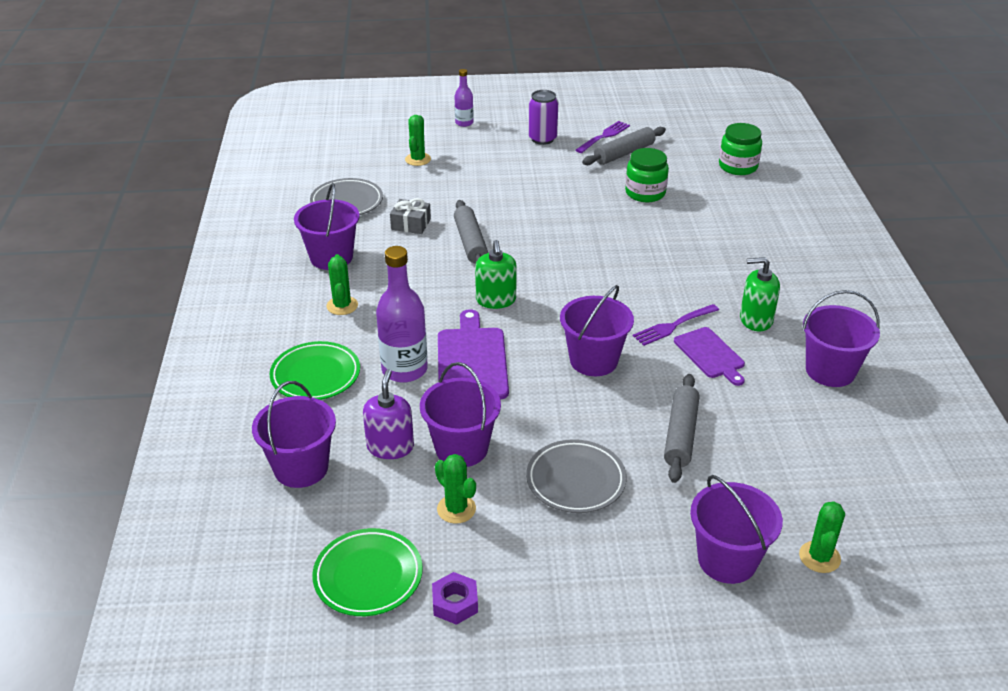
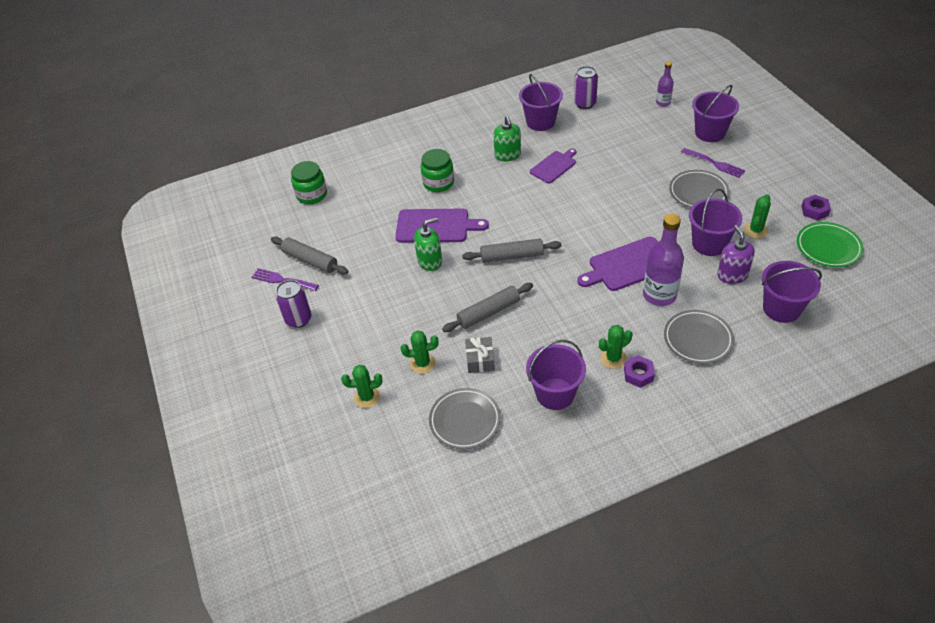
camera: 105 degrees left, 10 degrees up
(307, 316) = (638, 374): none -> purple nut
(315, 375) = (697, 339): green plate -> grey plate
(390, 447) = (732, 275): purple soap dispenser -> purple soap dispenser turned 90 degrees clockwise
(464, 123) = (281, 387): purple bottle -> purple bottle (663, 103)
(496, 300) = (555, 274): green soap dispenser -> green soap dispenser (430, 261)
(593, 360) = (591, 211): purple bucket -> none
(635, 236) = (436, 226): none -> purple cutting board
(645, 193) = (371, 234): green jar -> green jar (438, 183)
(673, 326) = (534, 186): purple fork -> purple fork (714, 163)
(680, 434) = (633, 163): grey rolling pin -> grey rolling pin (512, 256)
(819, 557) = (685, 107): green cactus -> green cactus (422, 363)
(870, 433) = (584, 103): none -> purple can

